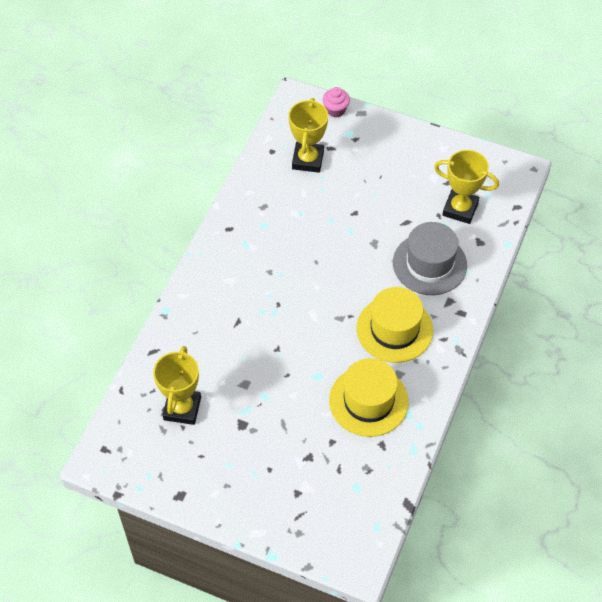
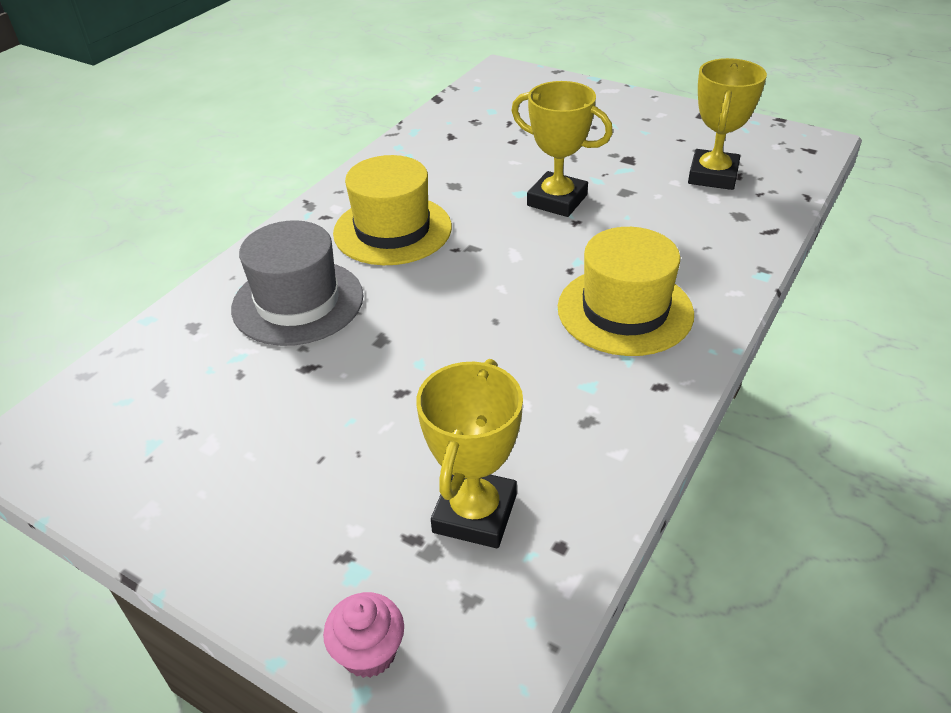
camera: 170 degrees left, 15 degrees down
(368, 401) = (455, 168): yellow hat -> yellow hat (625, 310)
(460, 209) = (192, 380): yellow trophy -> yellow trophy (557, 200)

